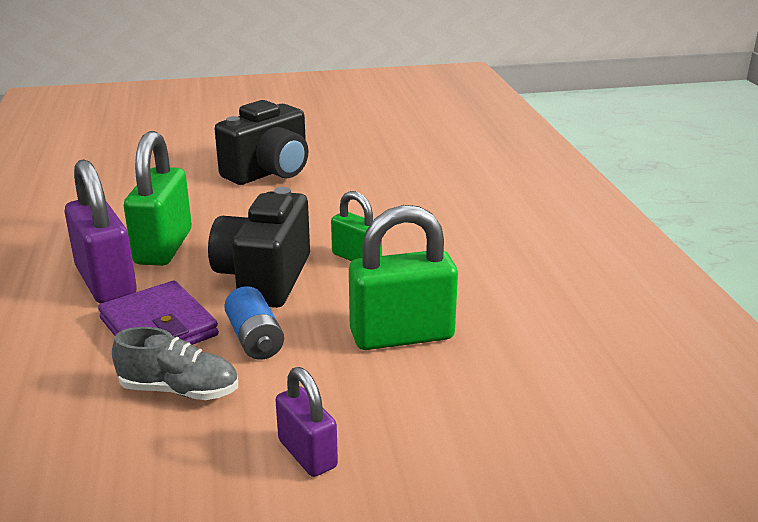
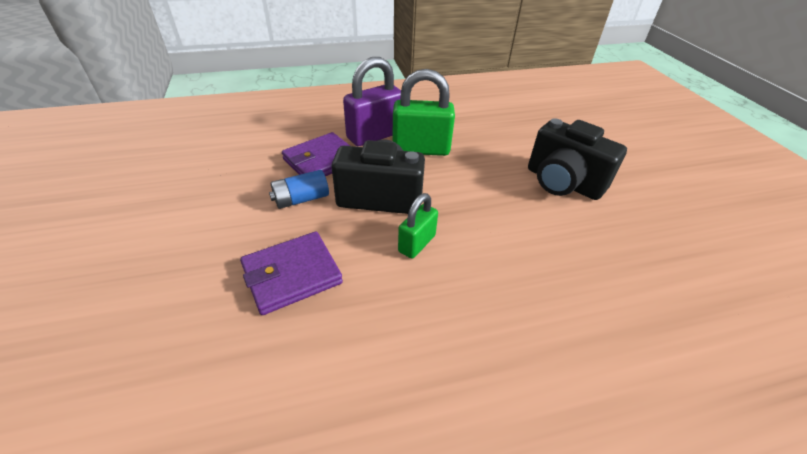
camera: 85 degrees right, 15 degrees up
(179, 390) = (254, 176): grey shoe -> none
(307, 454) = (172, 231): purple padlock -> none
(402, 335) = (292, 275): green padlock -> purple wallet

